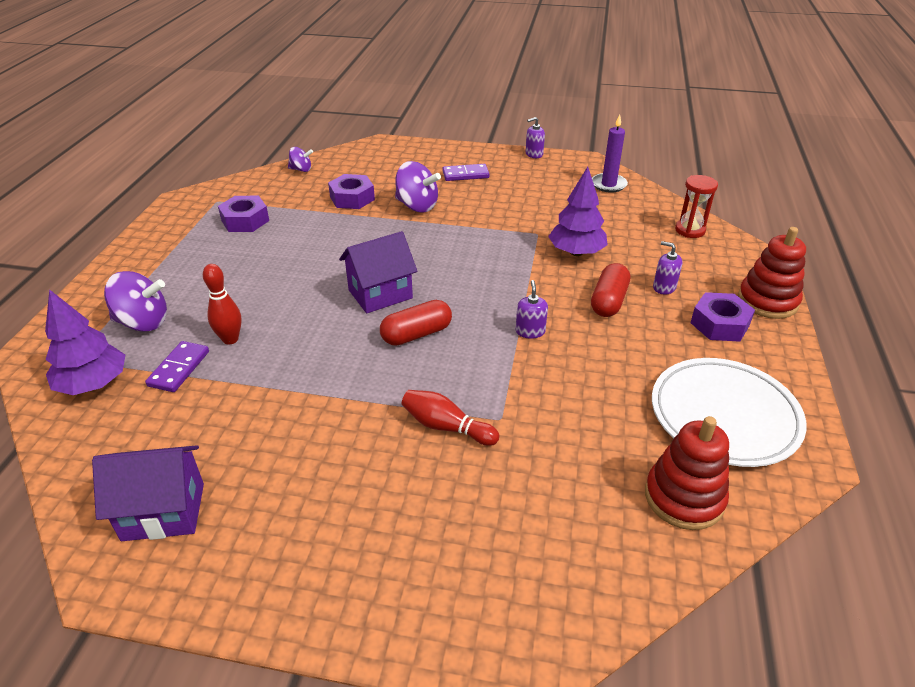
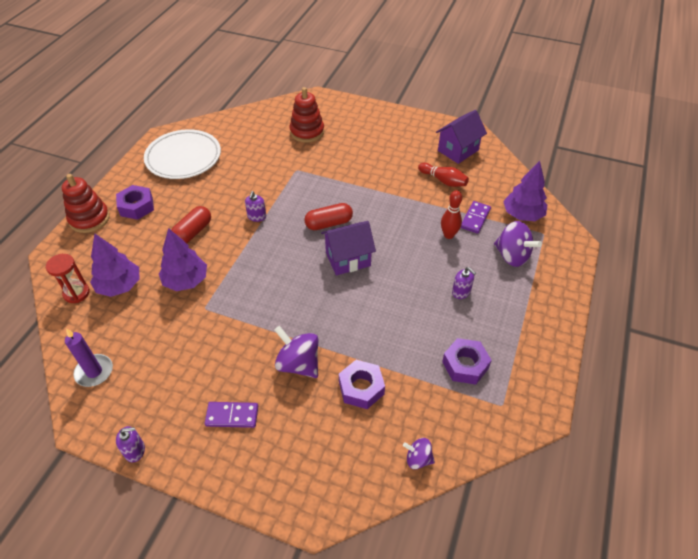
camera: 170 degrees left, 10 degrees up
(143, 322) = (512, 256): purple spinning top -> purple spinning top turned 150 degrees counterclockwise
(163, 512) = (458, 150): purple house -> purple house turned 45 degrees counterclockwise
(446, 427) = (325, 169): red bowling pin -> red bowling pin (443, 181)
(649, 240) = (119, 286): none -> purple tree
(664, 287) = (147, 239): purple soap dispenser -> purple soap dispenser (461, 292)
(684, 497) = (230, 130): red stacking toy -> red stacking toy (307, 132)

